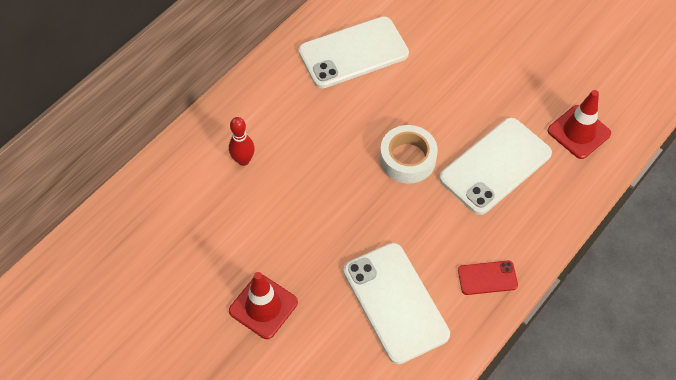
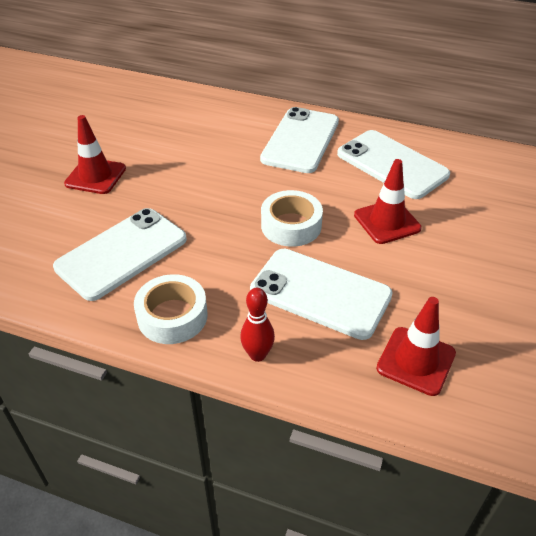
camera: 70 degrees right, 15 degrees down
(243, 160) = (235, 133): red bowling pin -> red bowling pin (257, 355)
(283, 108) = (300, 140): none -> white phone
(429, 89) = (387, 222): none -> red traffic cone
(487, 278) = (172, 316): red phone -> white tape

